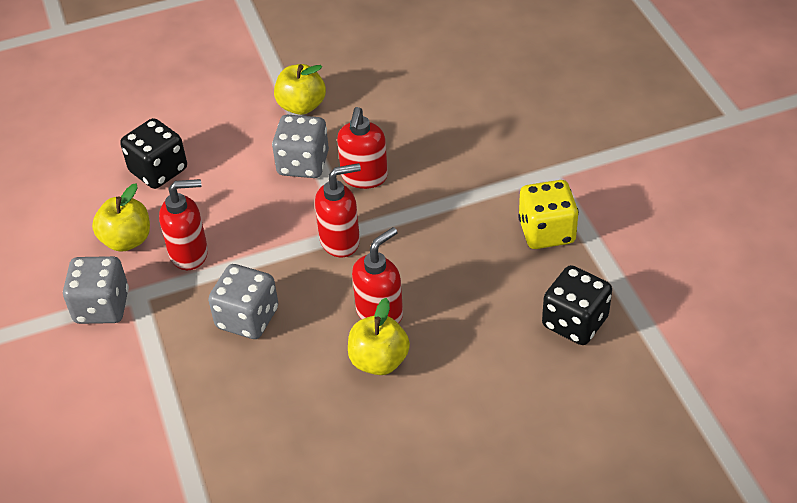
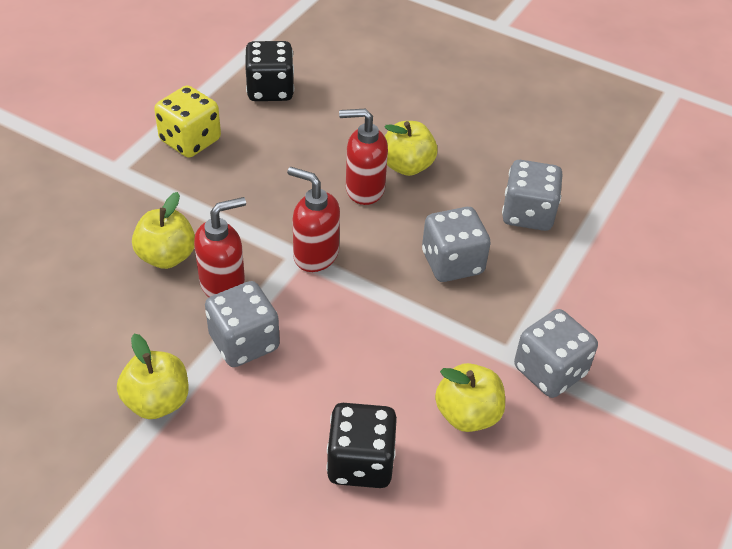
camera: 135 degrees left, 0 degrees up
(189, 253) = (432, 351): red soap dispenser -> none
(240, 408) = (527, 214): none -> grey dice
(422, 161) = (166, 256): none -> yellow apple

